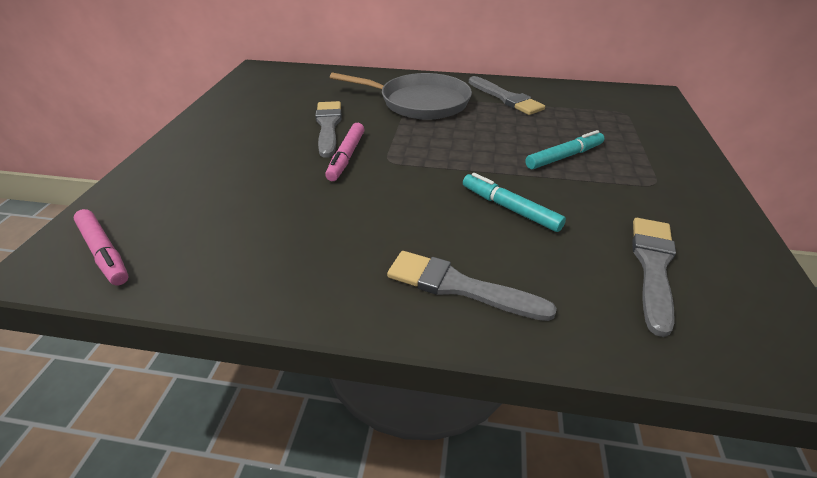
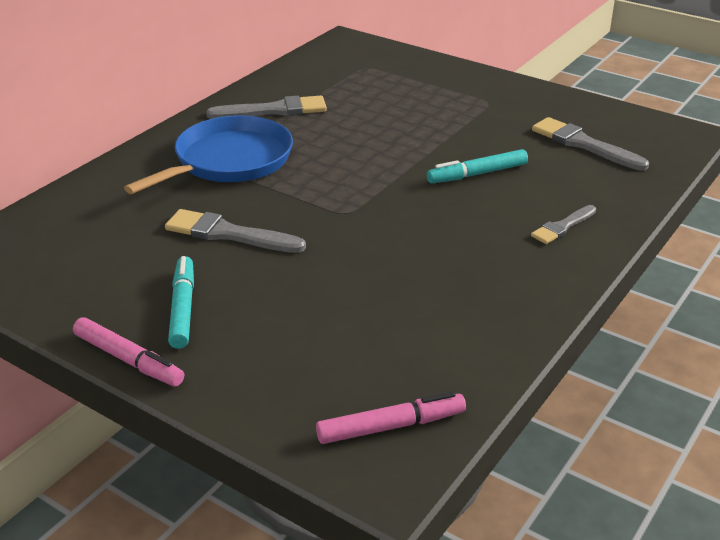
camera: 65 degrees left, 5 degrees down
(346, 157) = (315, 236): pink marker -> pink marker (128, 360)
(420, 102) = (229, 161): grey pan -> blue pan
(459, 287) = (562, 226): grey brush -> grey brush, size x0.61
(564, 157) = (417, 123): turquoise marker -> turquoise marker (183, 308)

